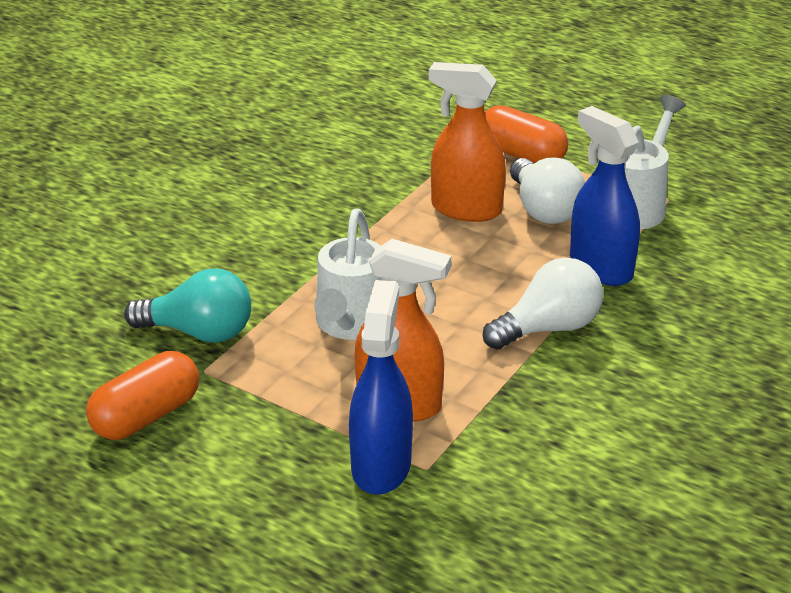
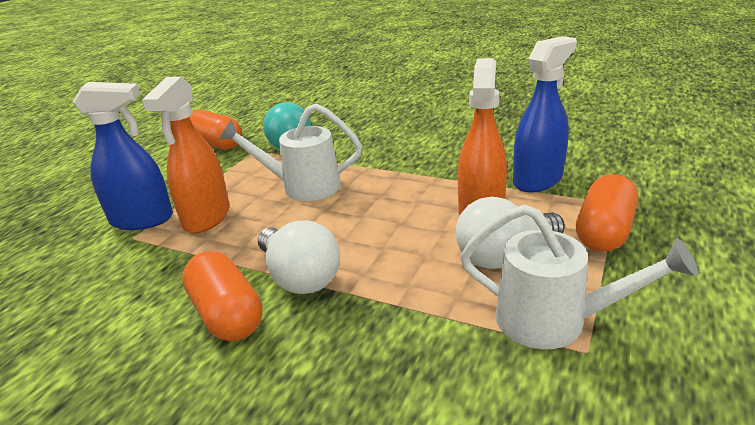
camera: 85 degrees right, 5 degrees down
(599, 374) = (227, 314): none -> orange capsule
(600, 267) = (409, 302): blue spray bottle -> blue spray bottle (538, 180)

